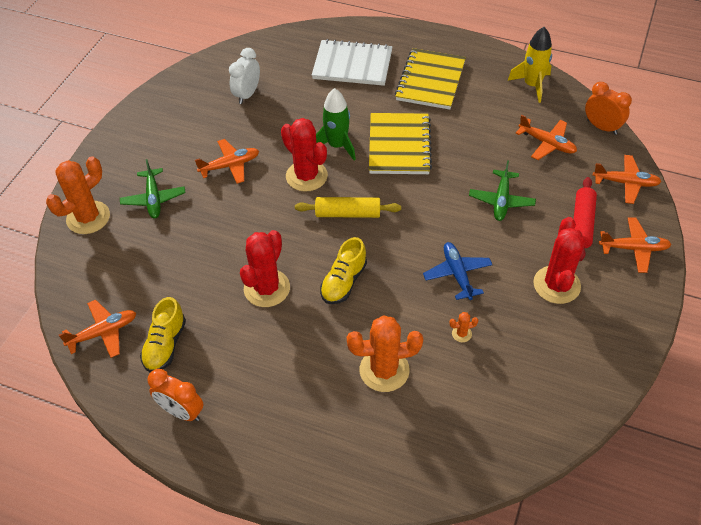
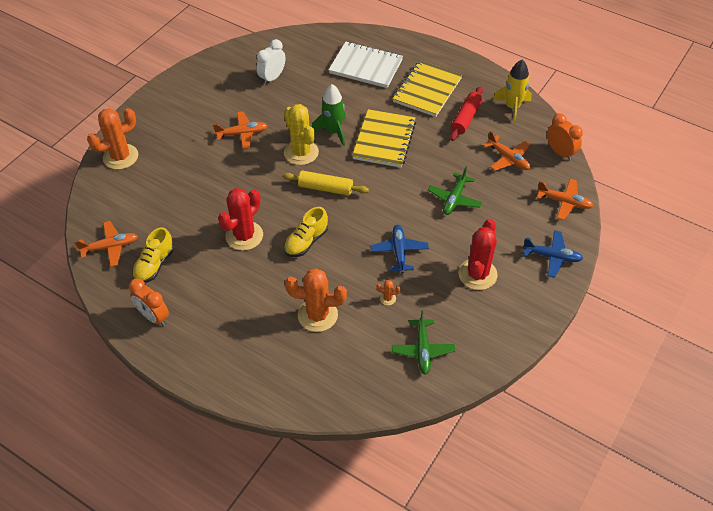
camera: 10 degrees right, 0 degrees up
(154, 199) = (175, 150): green plane -> green plane (422, 350)
(306, 176) = (301, 152): red cactus -> yellow cactus
(582, 224) = (515, 229): red rolling pin -> red rolling pin (466, 118)
(634, 248) = (552, 257): orange plane -> blue plane

